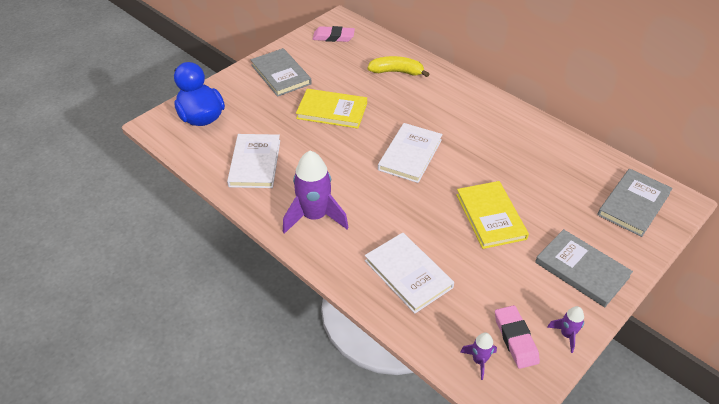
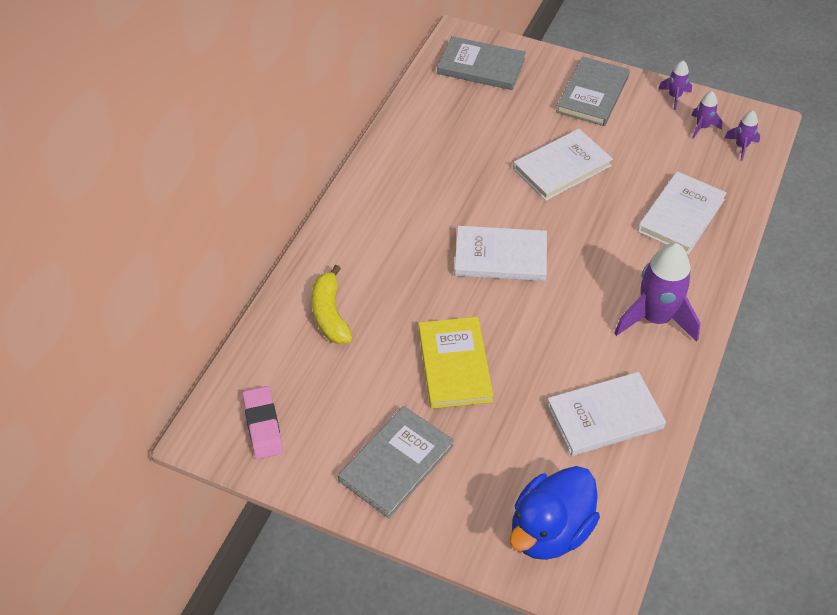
camera: 110 degrees left, 5 degrees up
(490, 216) = (561, 167): yellow book -> white book
(515, 339) = (702, 127): pink eraser -> purple rocket

